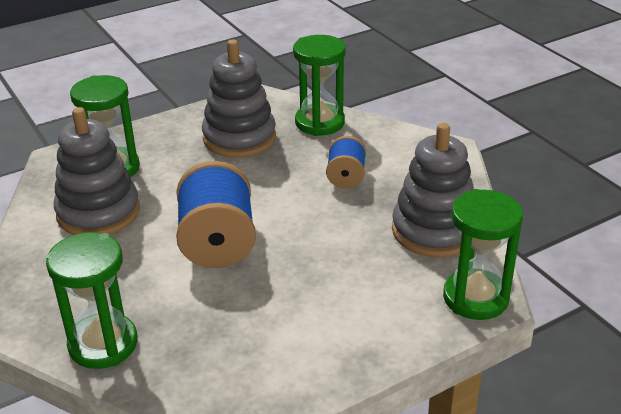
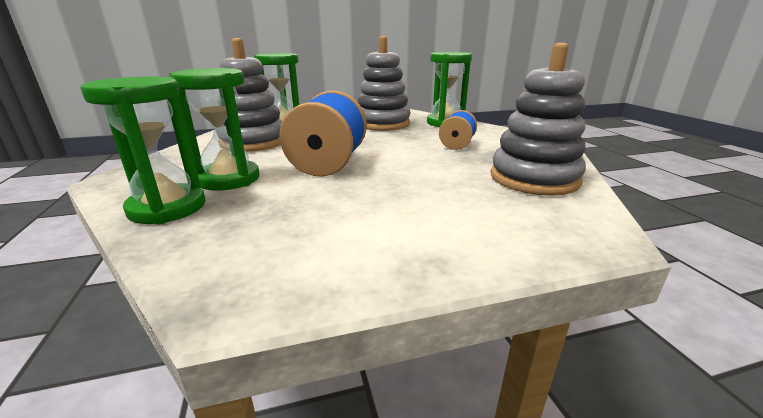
camera: 15 degrees right, 10 degrees down
(475, 298) = (583, 230): green hourglass -> green hourglass (229, 179)

